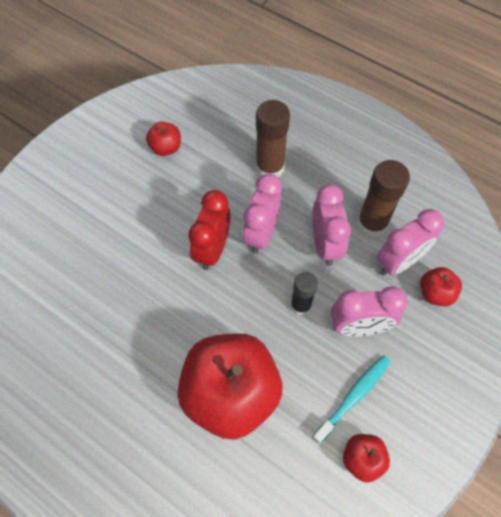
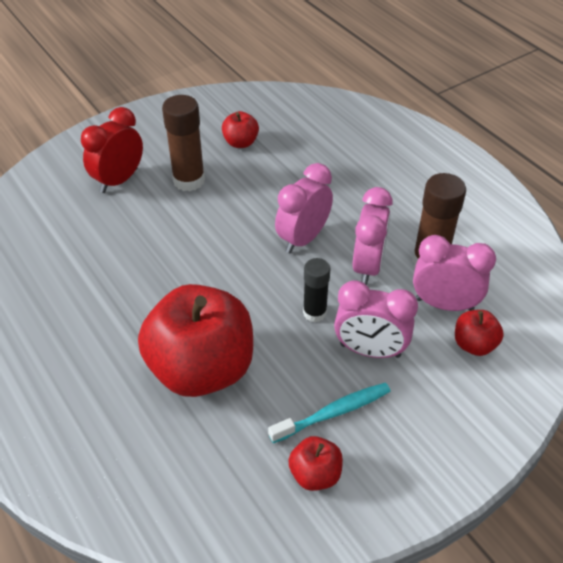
camera: 20 degrees right, 15 degrees down
(212, 249) = (245, 239): red clock -> red clock (119, 180)
(270, 168) = (340, 184): brown glue stick -> brown glue stick (189, 180)
(398, 262) = (444, 304): pink clock -> pink clock turned 150 degrees counterclockwise

